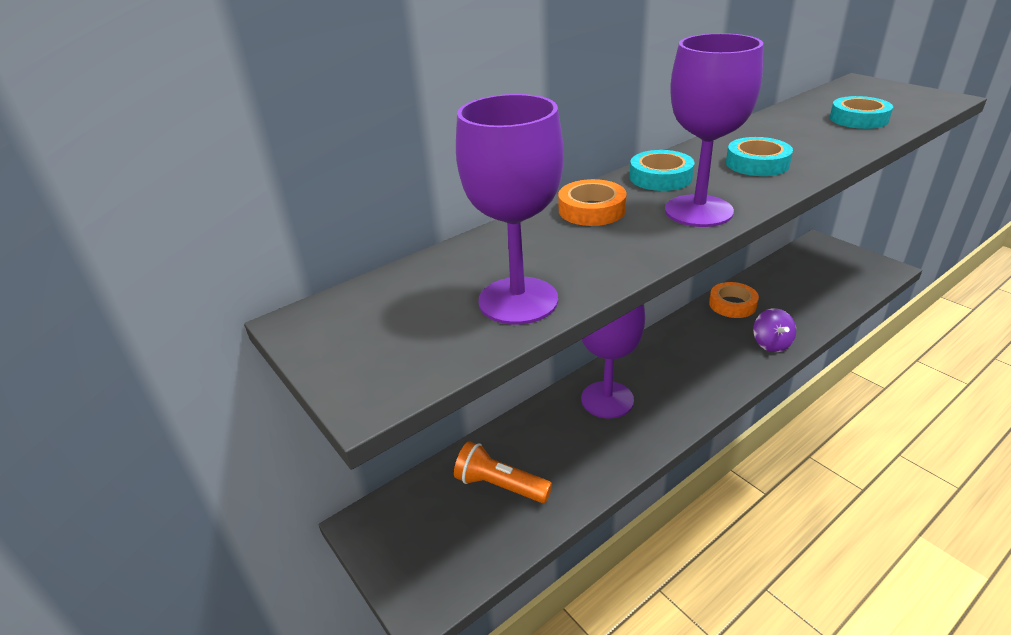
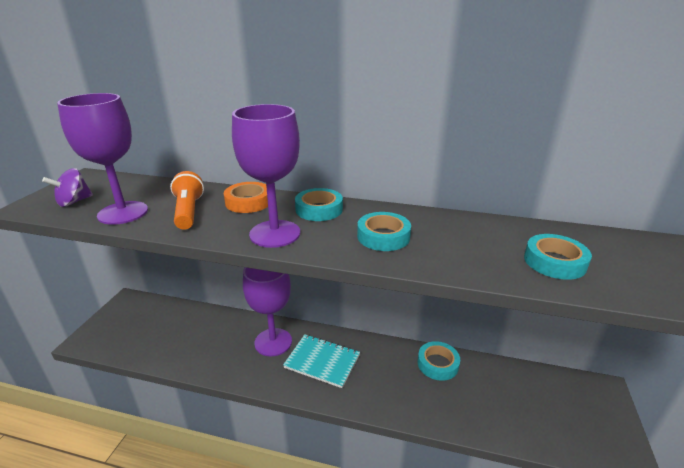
camera: 50 degrees right, 5 degrees down
(500, 485) = (174, 331): orange flashlight -> orange flashlight (188, 212)
(671, 374) = (322, 361): none -> turquoise notebook
(732, 304) = (438, 364): orange tape -> turquoise tape
(771, 344) = (407, 404): purple spinning top -> purple spinning top (74, 202)

